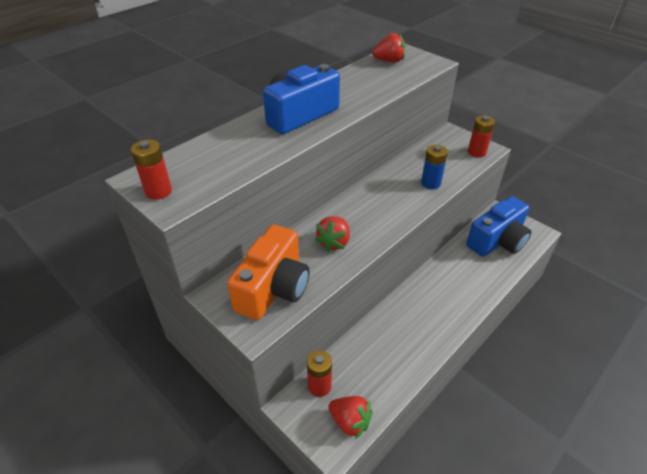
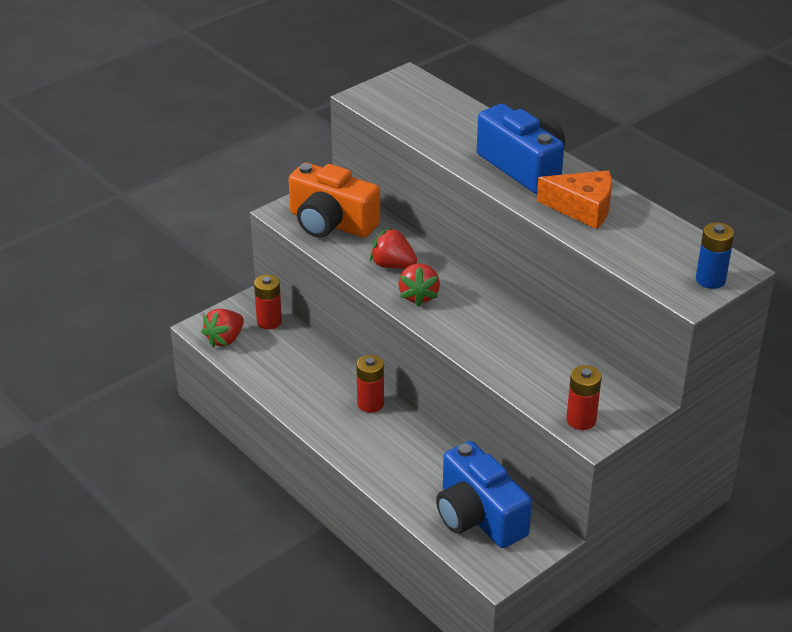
camera: 95 degrees right, 5 degrees down
(158, 191) = (385, 88): red battery -> red battery (370, 404)
(350, 93) = (582, 208): none -> orange cheese
(389, 61) = (688, 252): red strawberry -> red strawberry (419, 296)
(430, 183) = (501, 357): blue battery -> blue battery (710, 280)

